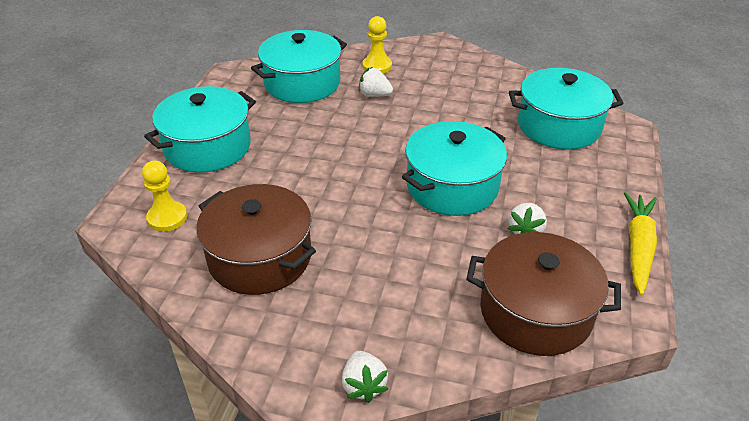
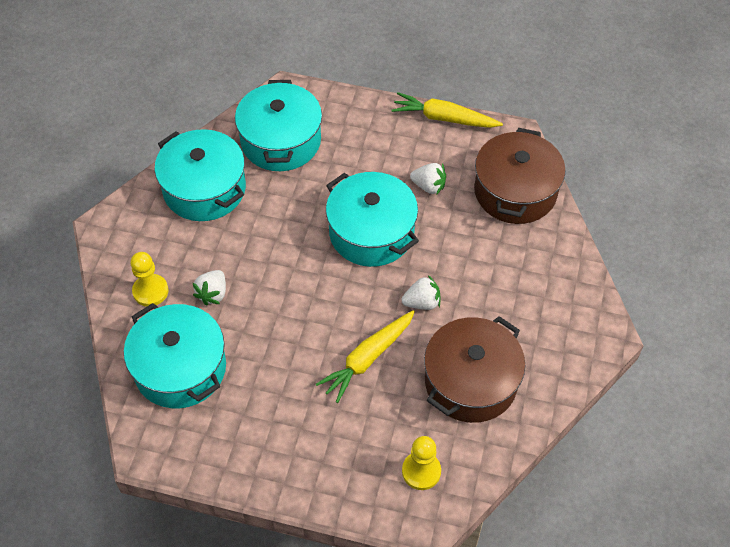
camera: 90 degrees left, 15 degrees up
(207, 147) = (304, 453): turquoise pot -> turquoise pot (204, 189)
(298, 183) = (367, 359): none -> yellow carrot
(363, 385) = (593, 300): white strawberry -> white strawberry (422, 302)

